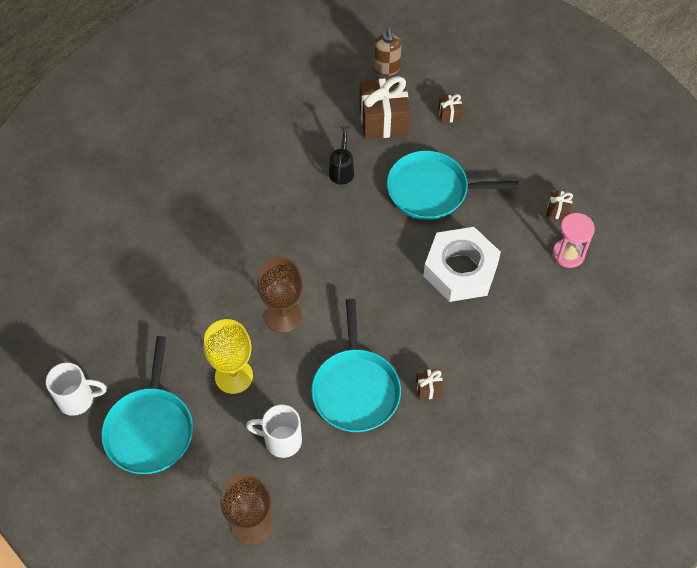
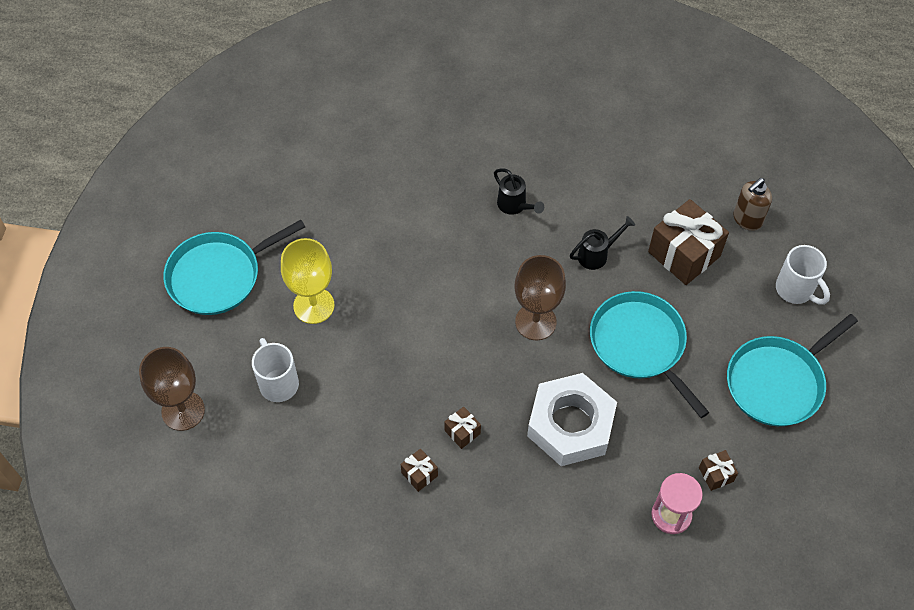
camera: 55 degrees right, 0 degrees up
(78, 399) = (208, 206): white mug -> white mug (795, 290)
(259, 193) = (514, 205): none -> black watering can
(283, 316) = (402, 306): brown goblet -> brown goblet (535, 322)
(355, 389) = (373, 411): turquoise pan -> turquoise pan (778, 382)
(449, 114) = (743, 306): brown gift -> brown gift (462, 432)

